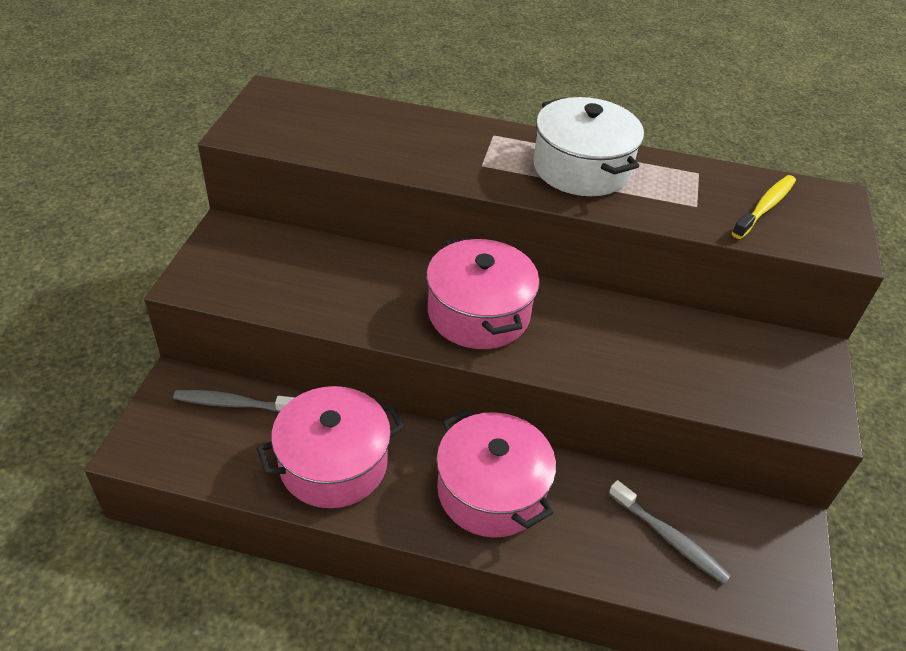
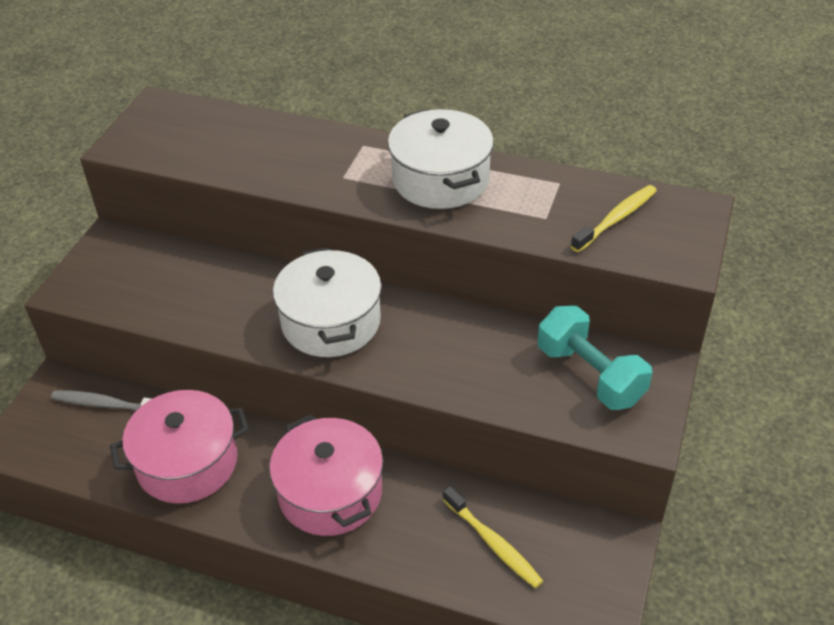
camera: 10 degrees right, 0 degrees up
(478, 313) = (331, 322): pink pot -> white pot
(669, 538) = (493, 543): grey toothbrush -> yellow toothbrush
(751, 363) = (590, 375): none -> turquoise dumbbell

